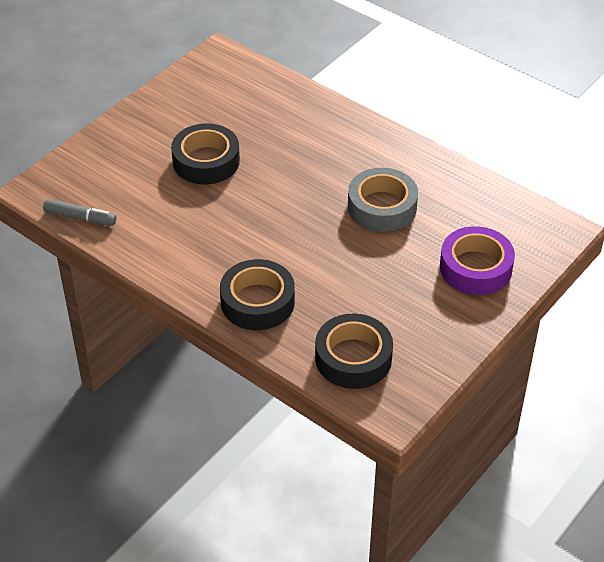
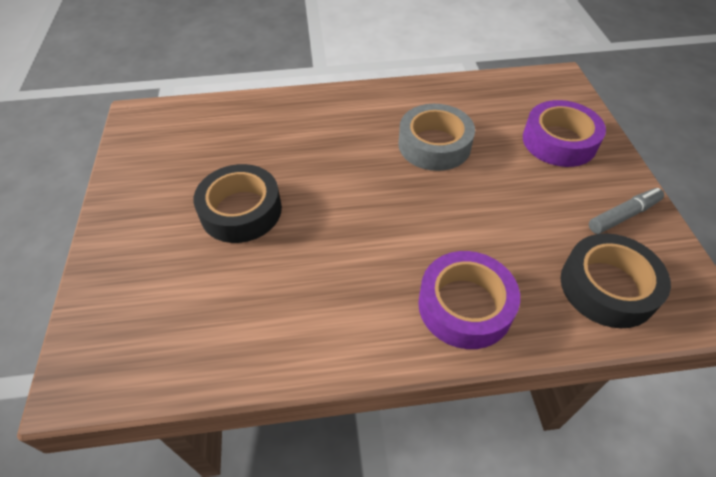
camera: 45 degrees left, 5 degrees up
(80, 218) = (174, 372): grey marker -> grey marker (623, 215)
(257, 302) = (465, 306): black tape -> purple tape

